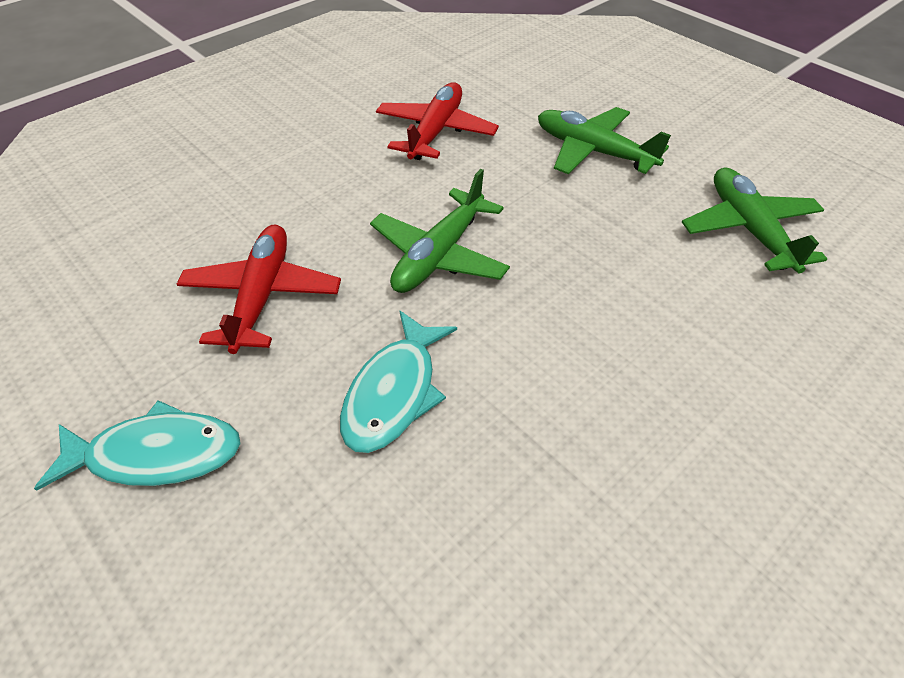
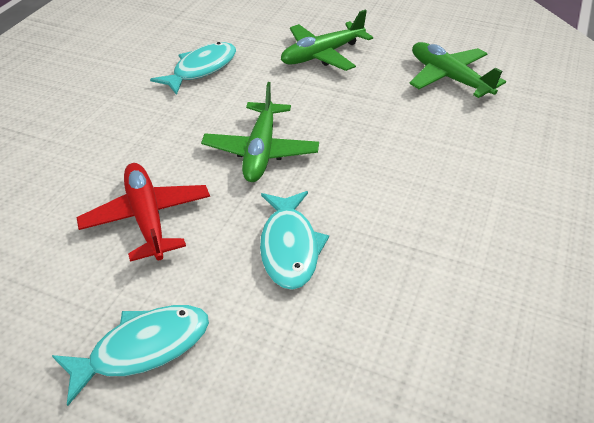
camera: 25 degrees left, 5 degrees down
(435, 132) = (201, 69): red plane -> turquoise fish
(593, 151) = (322, 55): green plane -> green plane turned 45 degrees counterclockwise

